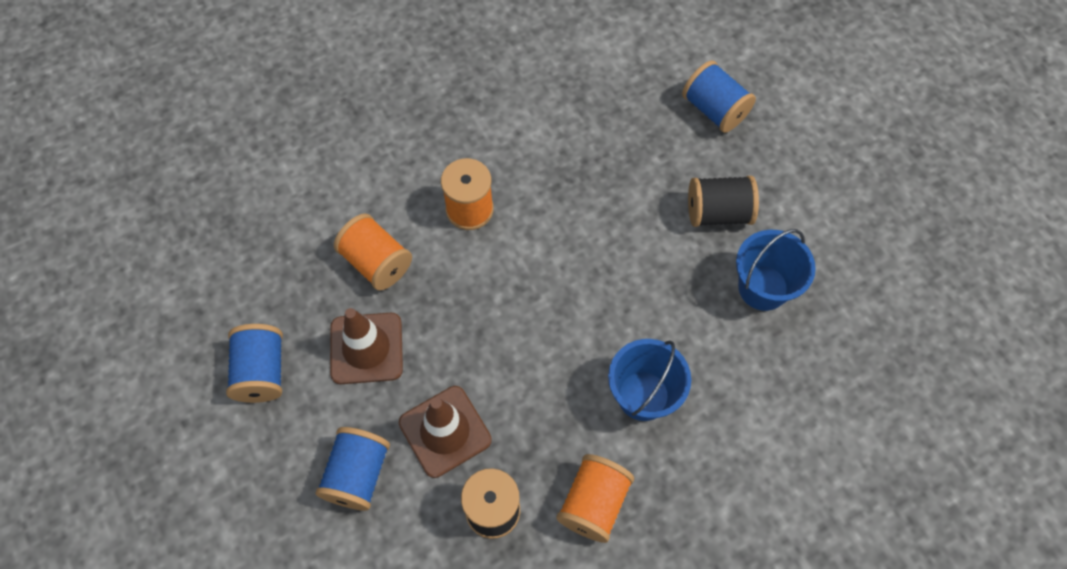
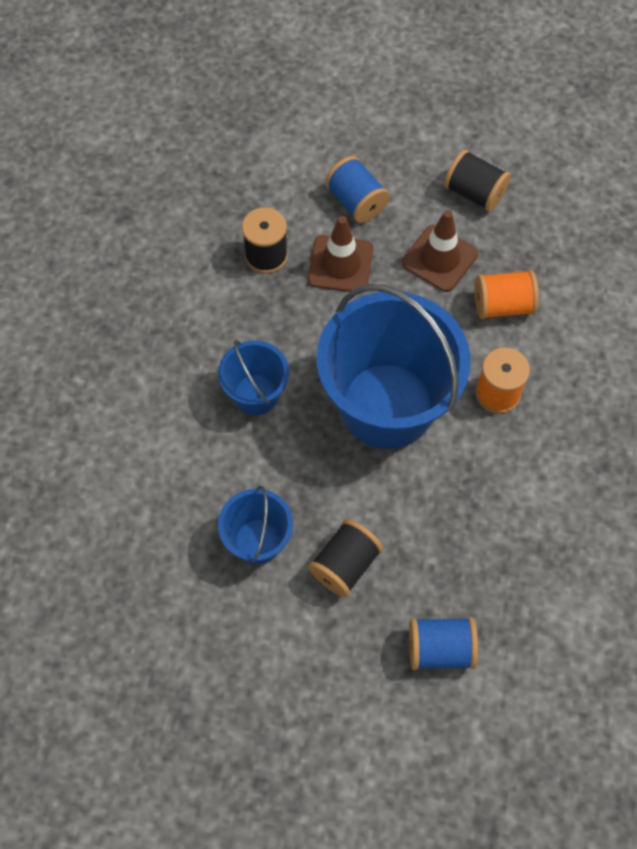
camera: 130 degrees right, 0 degrees up
(262, 372) = (474, 193): blue spool -> black spool
(556, 282) = (387, 405): none -> blue bucket
(593, 503) = (217, 311): orange spool -> none

